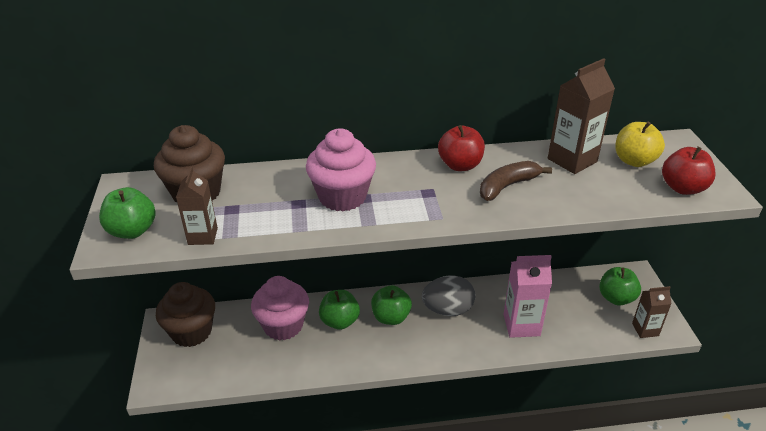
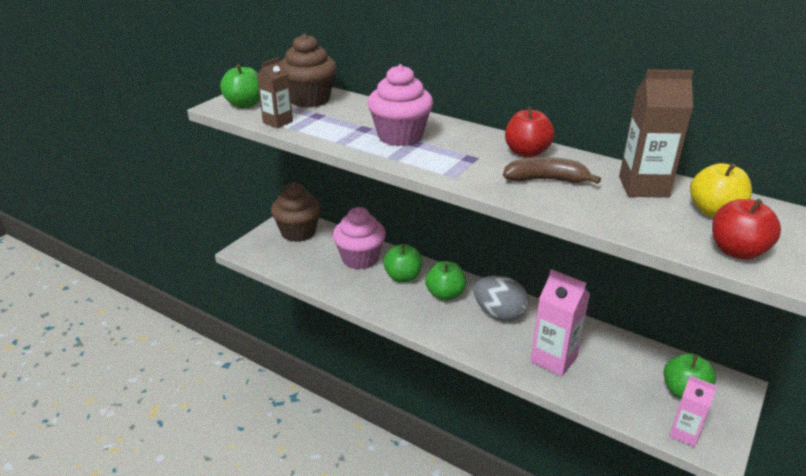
camera: 40 degrees right, 5 degrees down
(645, 329) = (685, 433): brown carton -> pink carton

